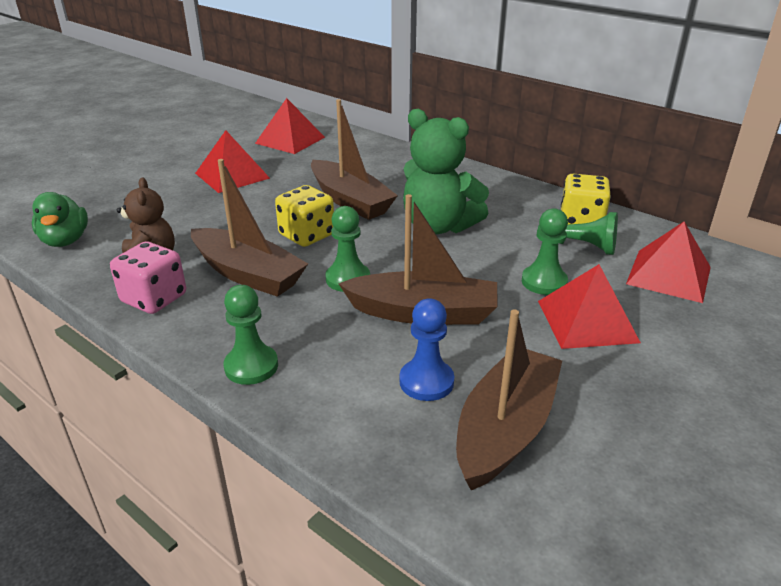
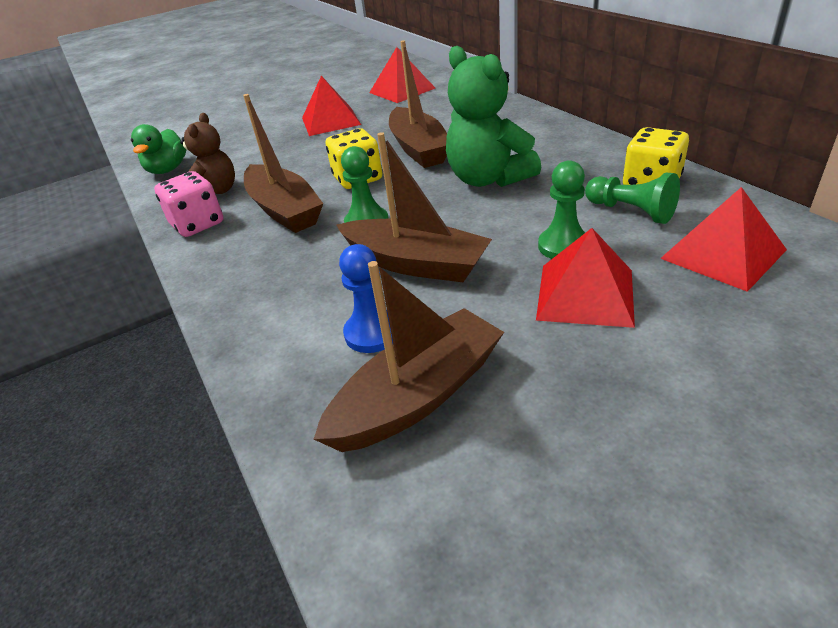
camera: 25 degrees right, 5 degrees up
(251, 366) = (231, 294): green pawn -> none

